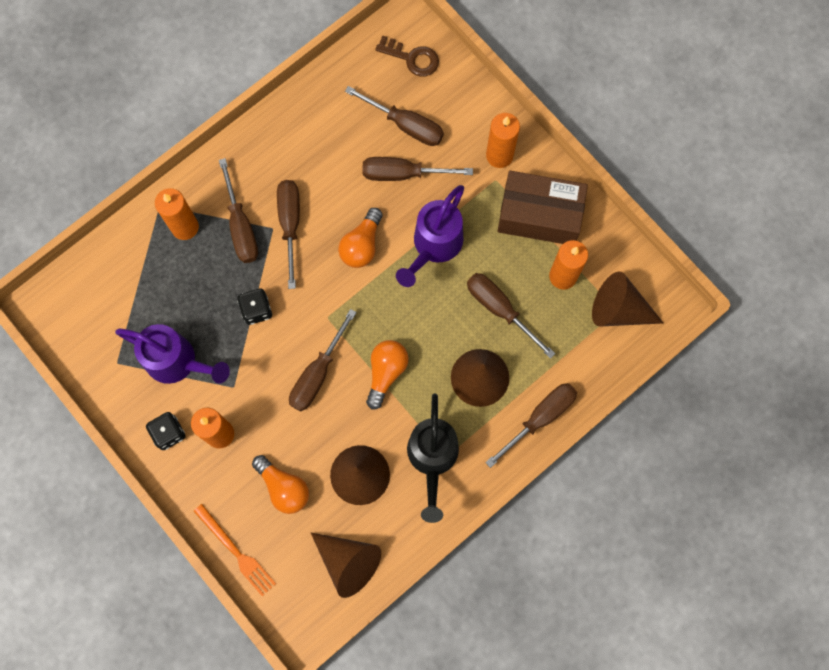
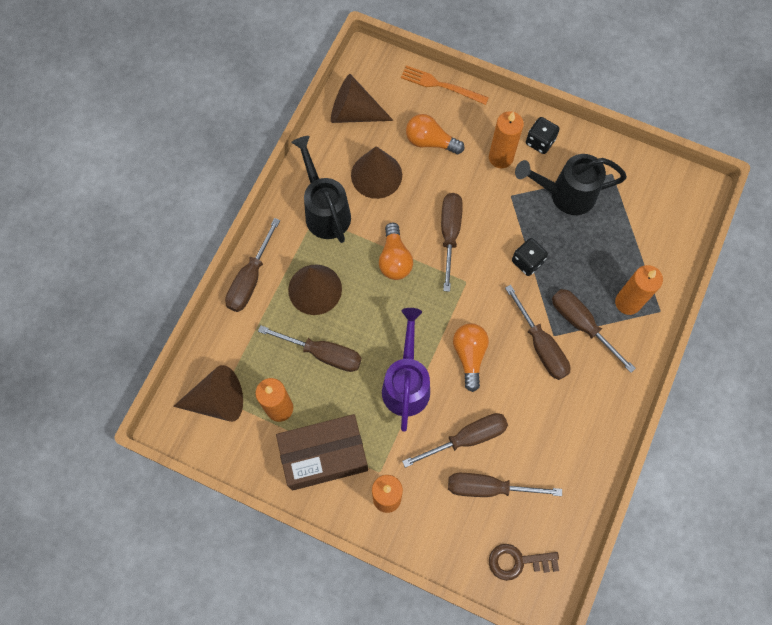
camera: 155 degrees right, 5 degrees down
(177, 362) = (565, 194): purple watering can -> black watering can

